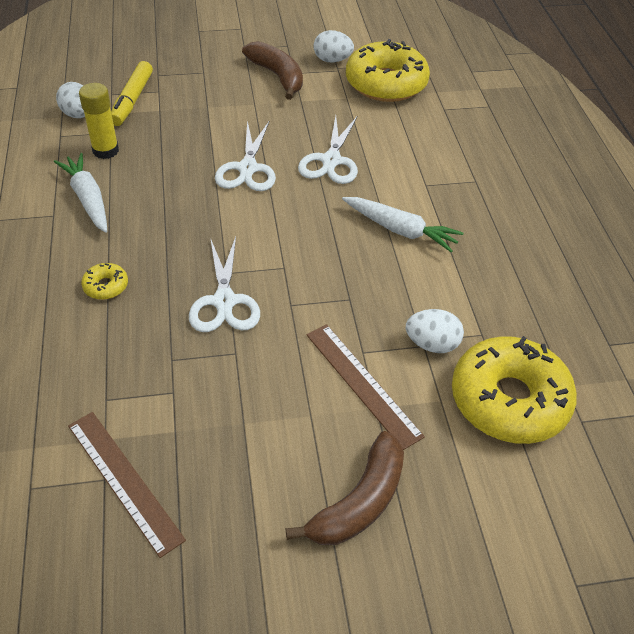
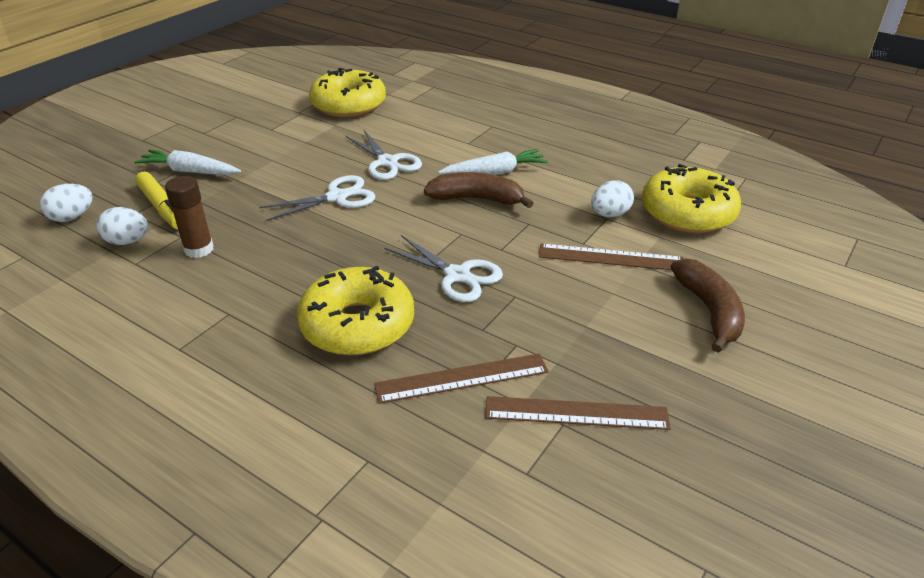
camera: 45 degrees left, 10 degrees down
(88, 199) = (241, 285): white carrot -> white carrot (190, 171)
(101, 384) = (462, 378): none -> brown ruler
(105, 151) = (199, 249): yellow glue stick -> brown glue stick
(106, 286) = (357, 324): yellow donut -> yellow donut, size x2.41
(248, 168) = (337, 197): white scissors -> white scissors turned 75 degrees counterclockwise
(277, 76) = (262, 136): brown banana -> brown banana (477, 199)
(332, 60) = (287, 109): white egg -> white egg (72, 217)

